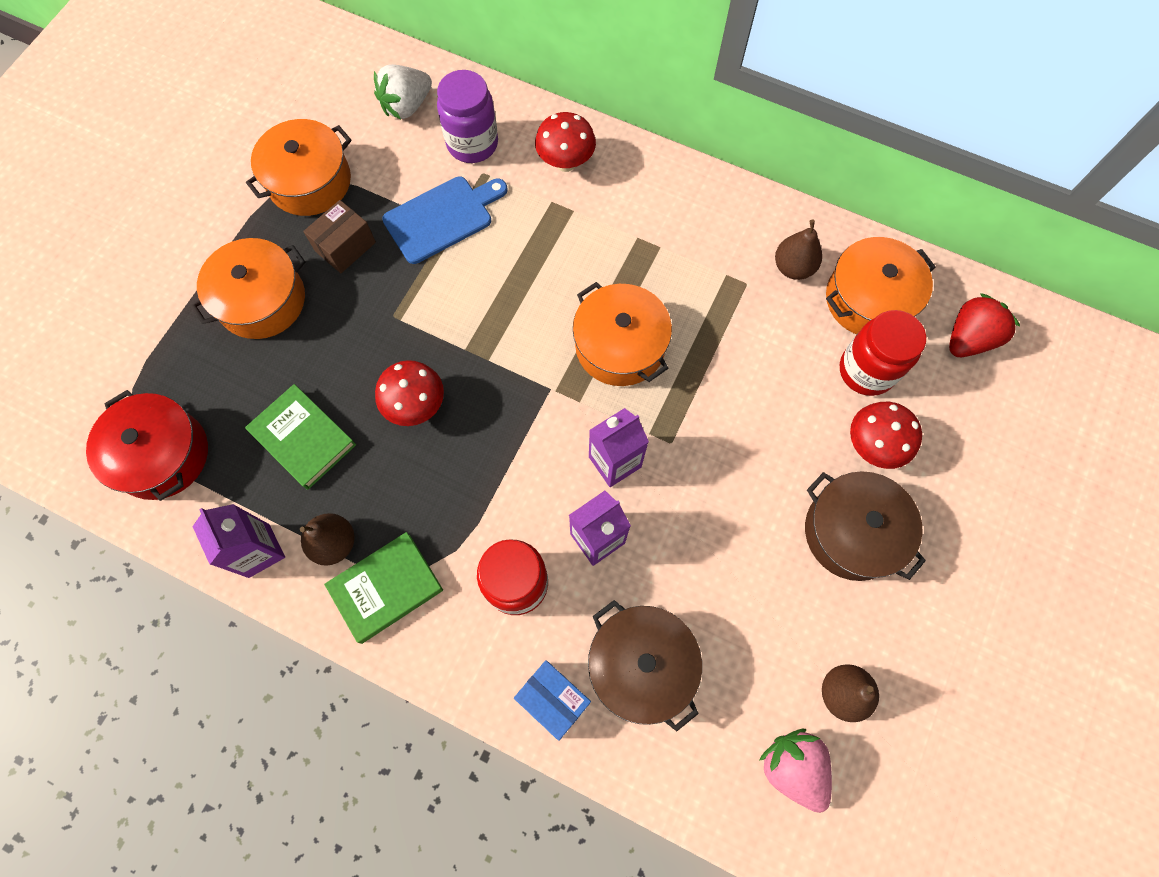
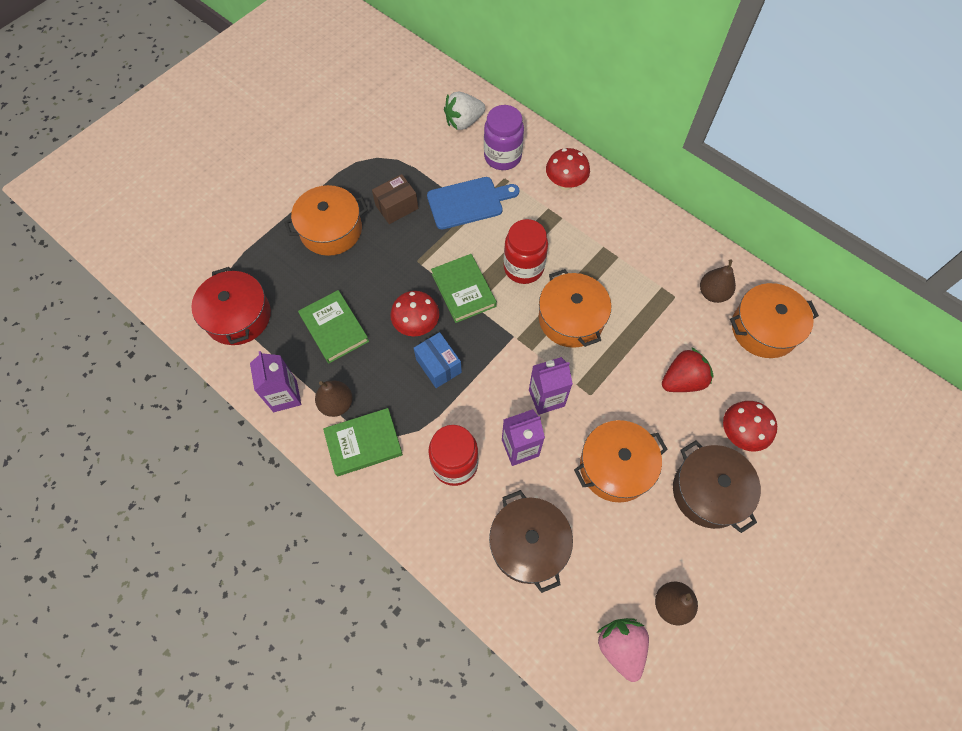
camera: 15 degrees right, 5 degrees down
(310, 181) = (384, 158): orange pot -> orange pot (615, 466)
(467, 341) = (463, 290): none -> green book
(553, 699) = (460, 551): blue box -> blue box (438, 366)
(866, 371) = (749, 379): red jar -> red jar (523, 268)
(968, 338) = (834, 375): red strawberry -> red strawberry (682, 380)

